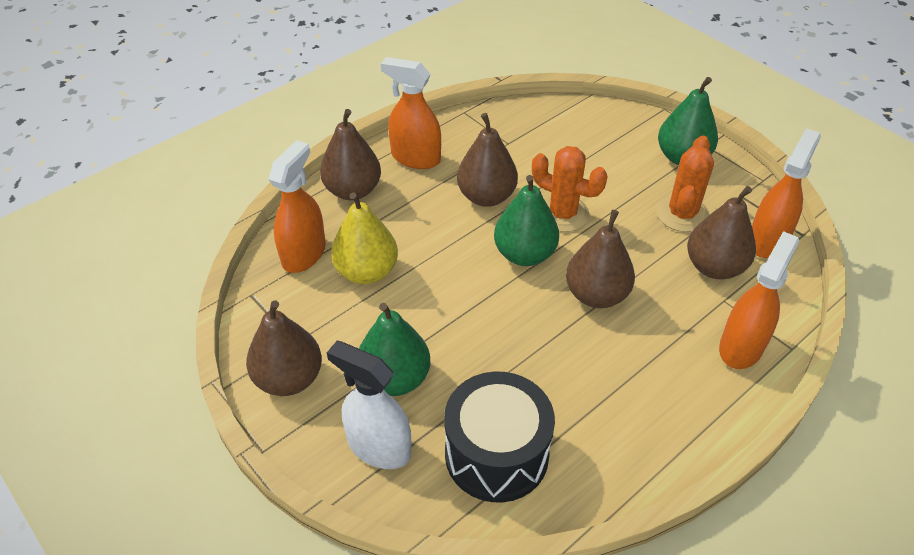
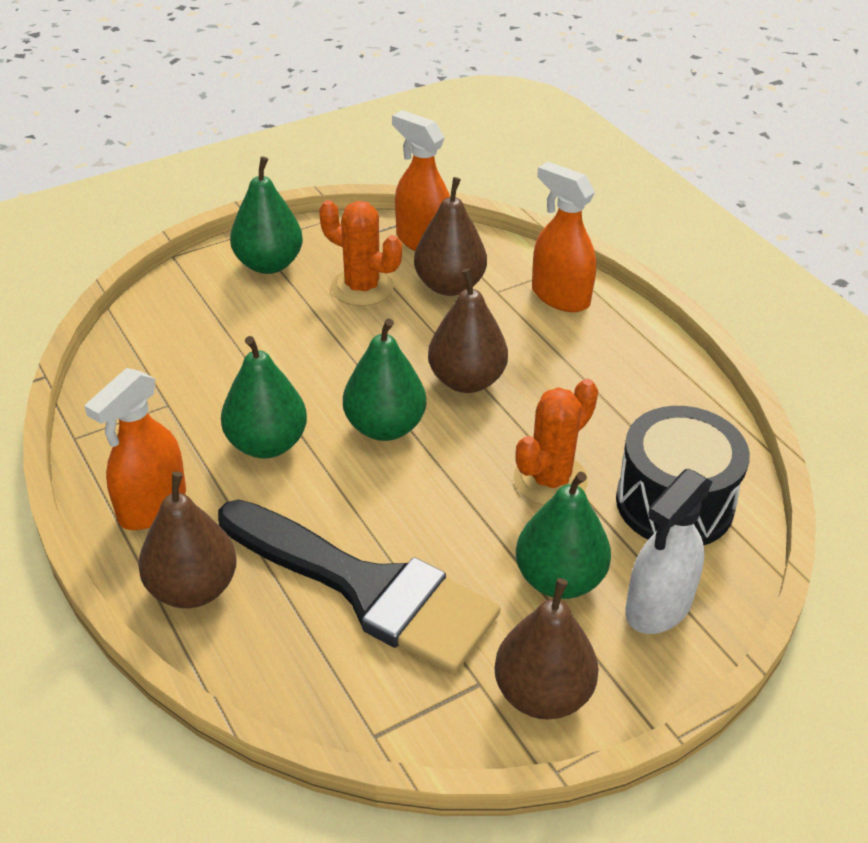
camera: 80 degrees left, 5 degrees down
(304, 254) = (310, 661): orange spray bottle -> none
(366, 272) = (368, 589): yellow pear -> black brush
(486, 196) = (266, 444): brown pear -> green pear
(562, 214) = (326, 380): orange cactus -> orange cactus (550, 480)

